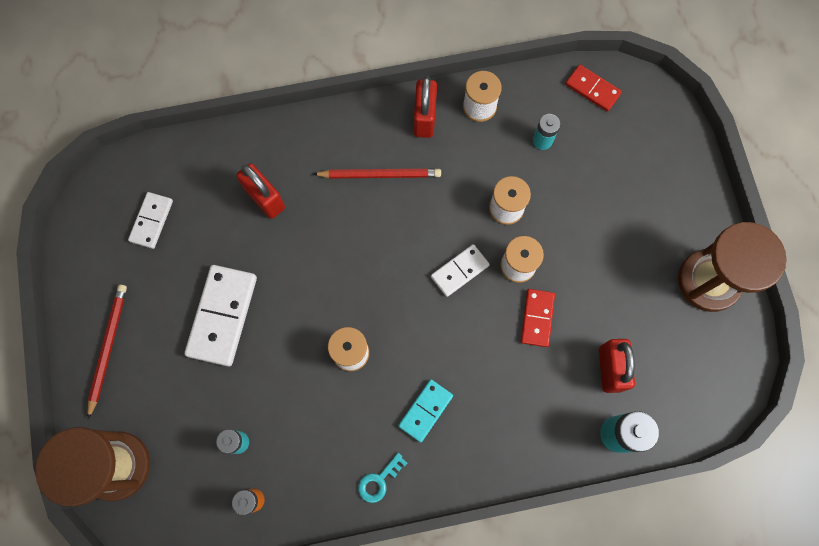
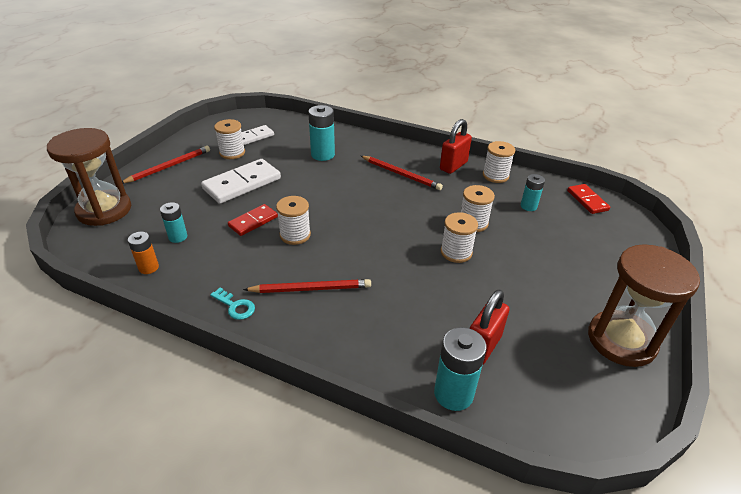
camera: 35 degrees right, 35 degrees down
(156, 270) = (232, 153): none -> white spool
(265, 199) = (323, 155): red padlock -> turquoise battery
(379, 481) = (235, 306): turquoise key -> turquoise key turned 135 degrees counterclockwise
(425, 411) = (311, 289): turquoise domino -> red pencil
(459, 271) = (410, 235): white domino -> none
(537, 318) = (445, 285): red domino -> red domino (253, 222)

